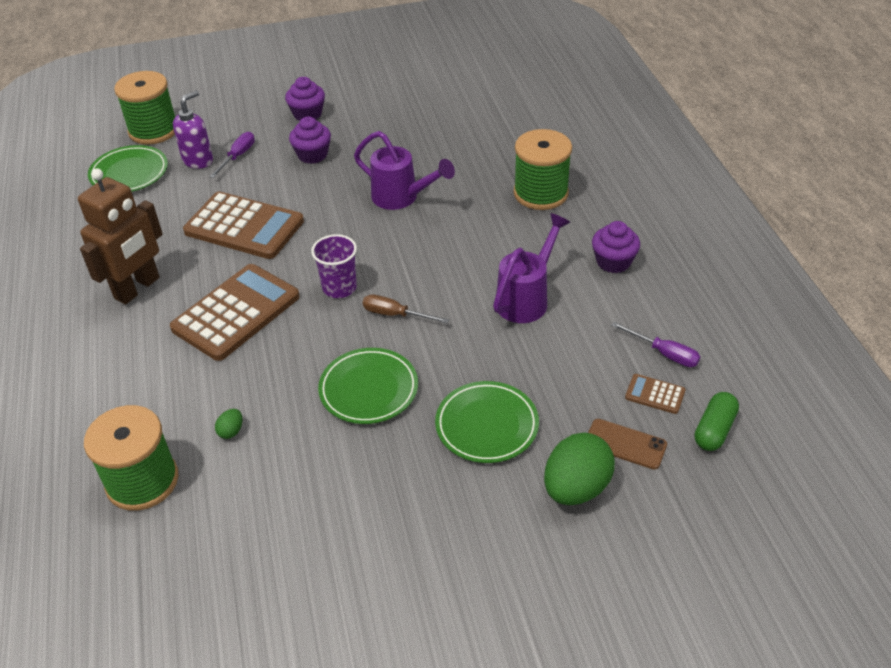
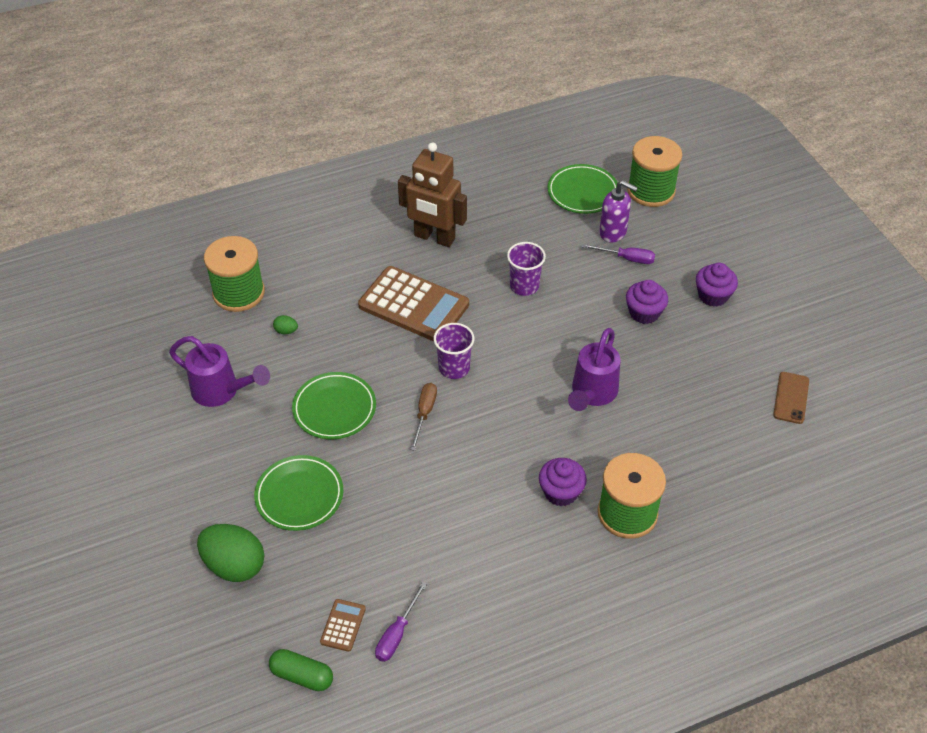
camera: 80 degrees right, 5 degrees up
(244, 227) = (524, 286): brown calculator -> purple cup
(527, 298) = (460, 513): purple watering can -> purple watering can (222, 391)
(613, 262) = (526, 586): purple cupcake -> purple cupcake (561, 492)
(625, 444) = (282, 601): brown phone -> brown phone (791, 398)

